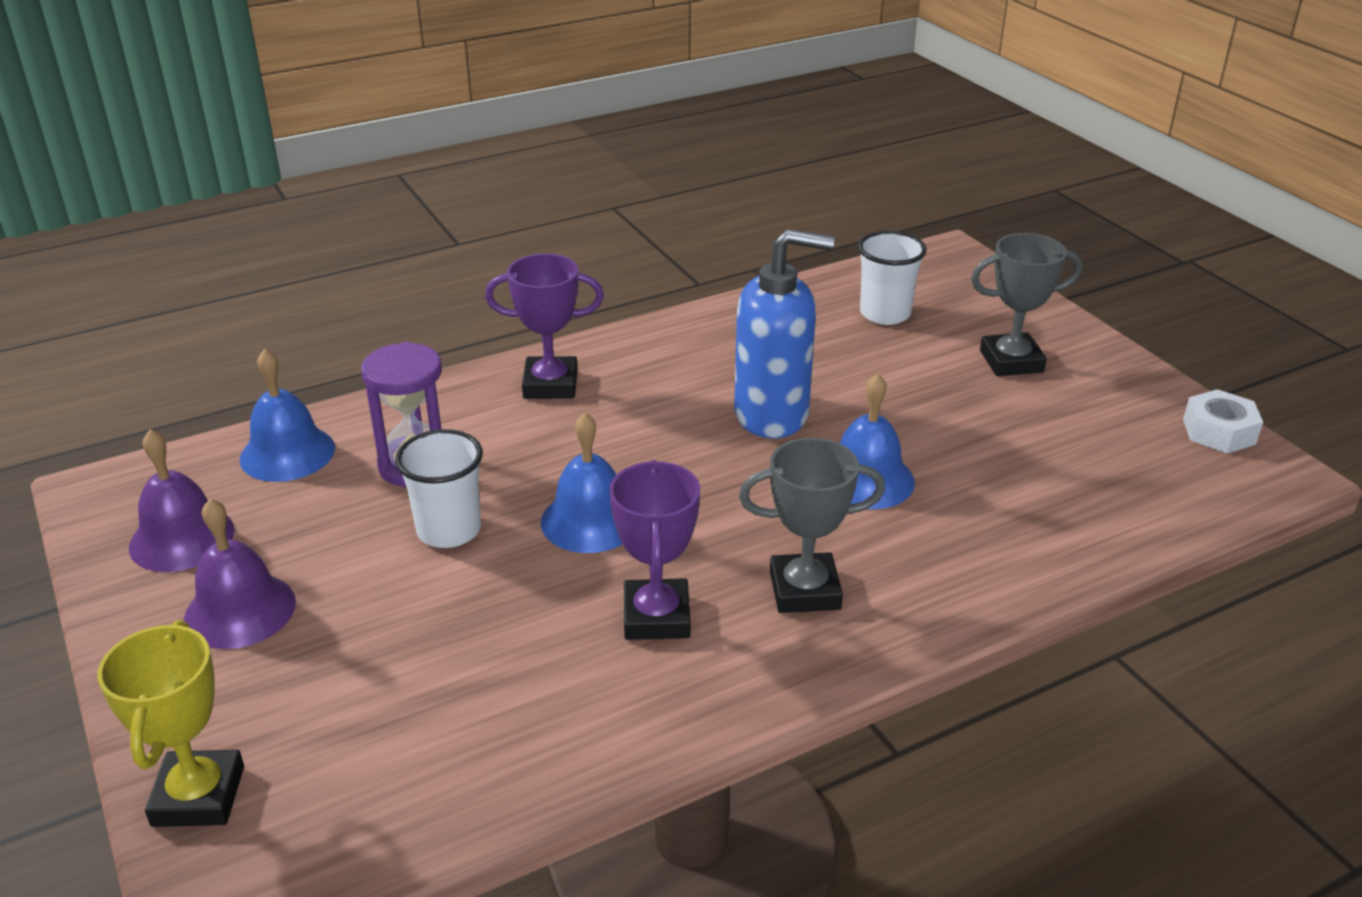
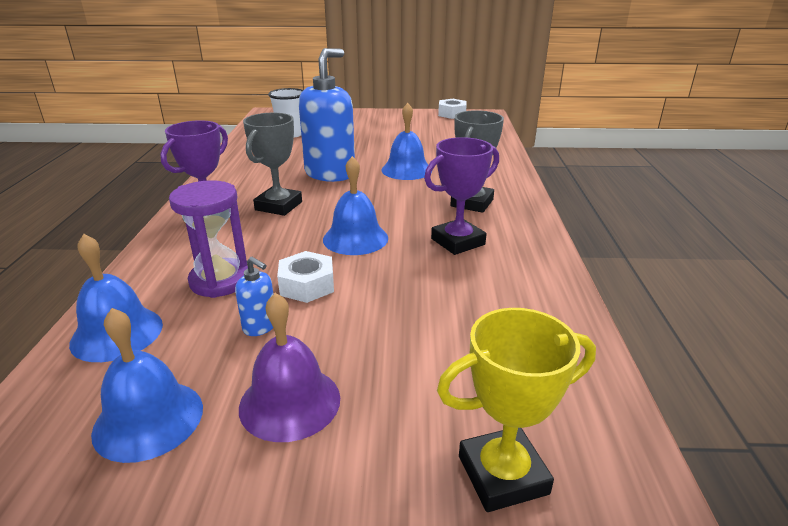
camera: 60 degrees left, 5 degrees down
(181, 538) = (148, 419): purple bell -> blue bell
(199, 796) = (502, 474): yellow trophy -> yellow trophy turned 45 degrees counterclockwise
(348, 535) = (260, 326): none -> blue soap dispenser
(449, 530) = (307, 285): white cup -> white nut
(656, 617) = (457, 241): purple trophy -> purple trophy turned 60 degrees counterclockwise
(1011, 361) = (363, 126): grey trophy -> grey trophy (278, 206)

